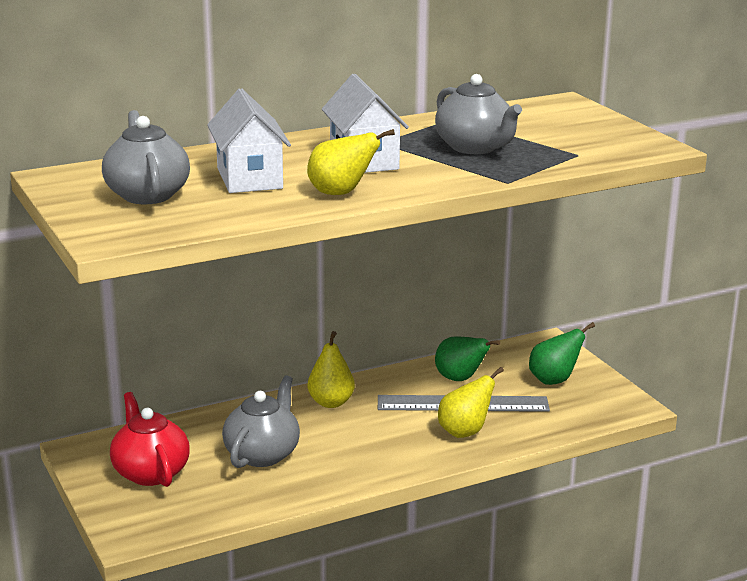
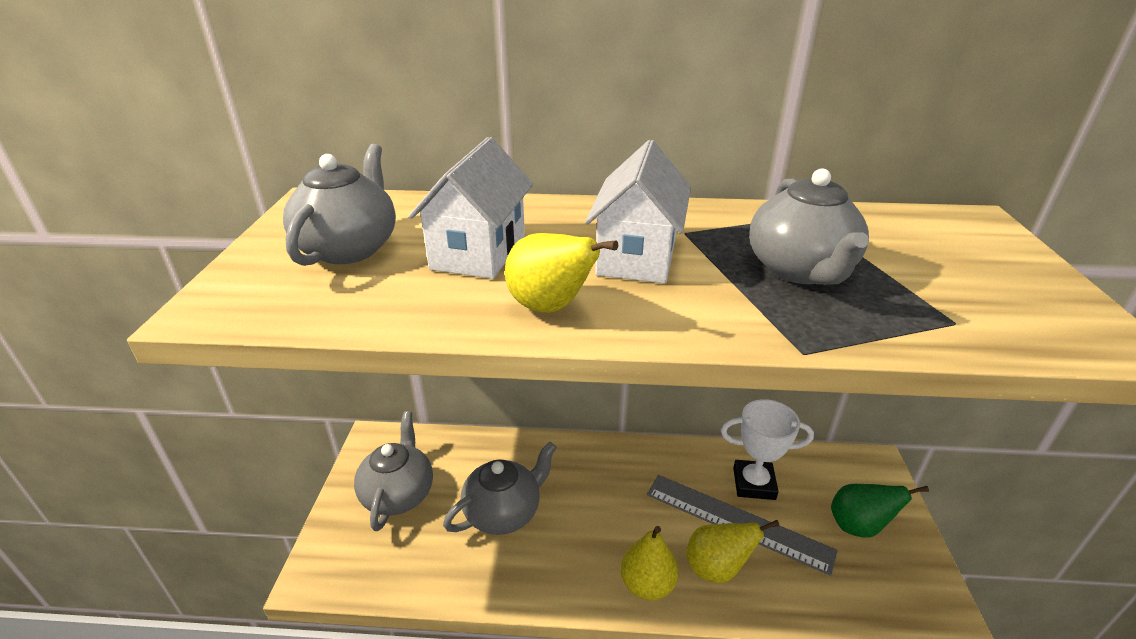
camera: 30 degrees right, 10 degrees up
(150, 472) = (398, 494): red teapot -> grey teapot
(331, 403) = (609, 467): yellow pear -> yellow pear (647, 584)
(460, 379) = (754, 484): green pear -> white trophy

